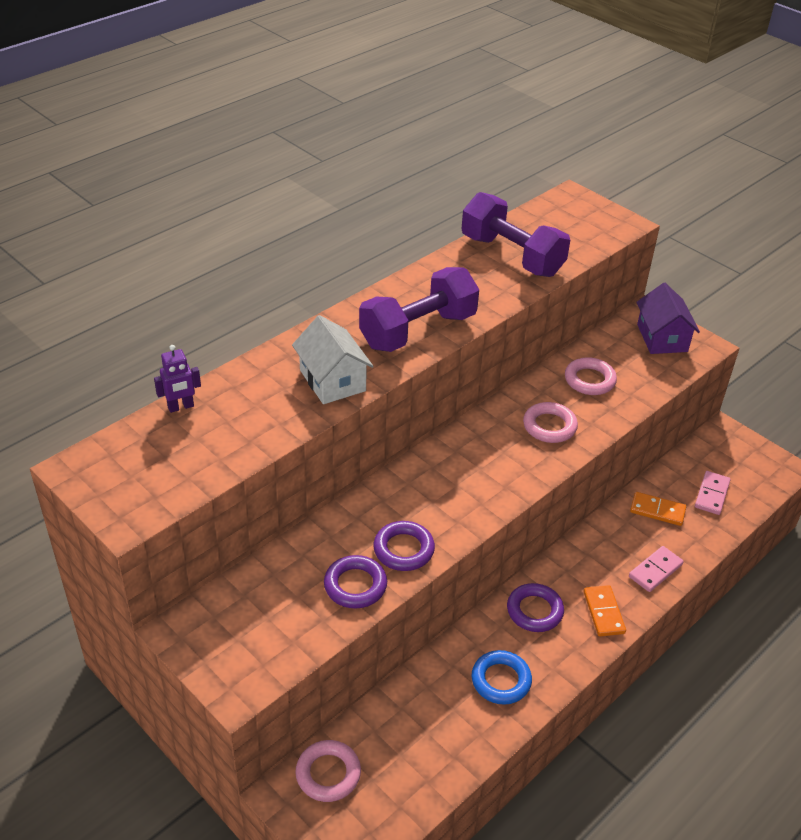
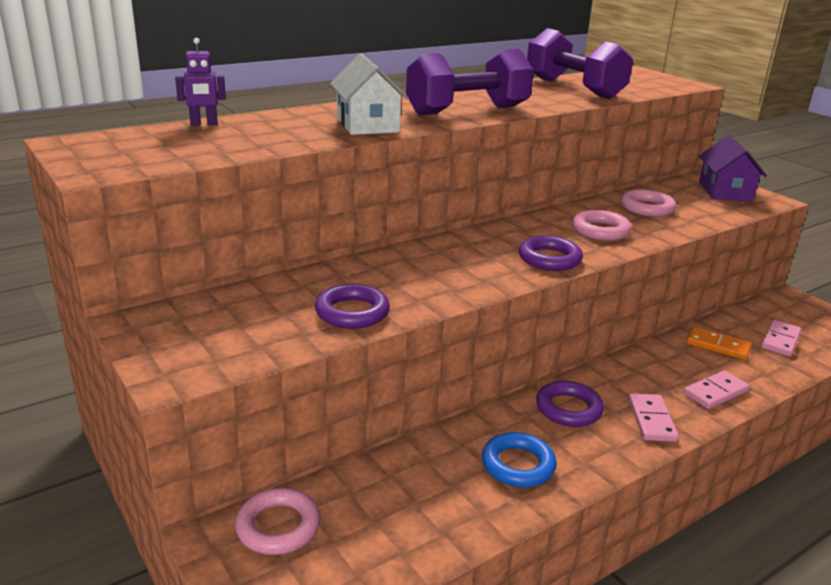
camera: 10 degrees right, 15 degrees down
(403, 549) = (417, 293): purple ring -> purple ring (549, 259)
(604, 612) = (652, 420): orange domino -> pink domino

